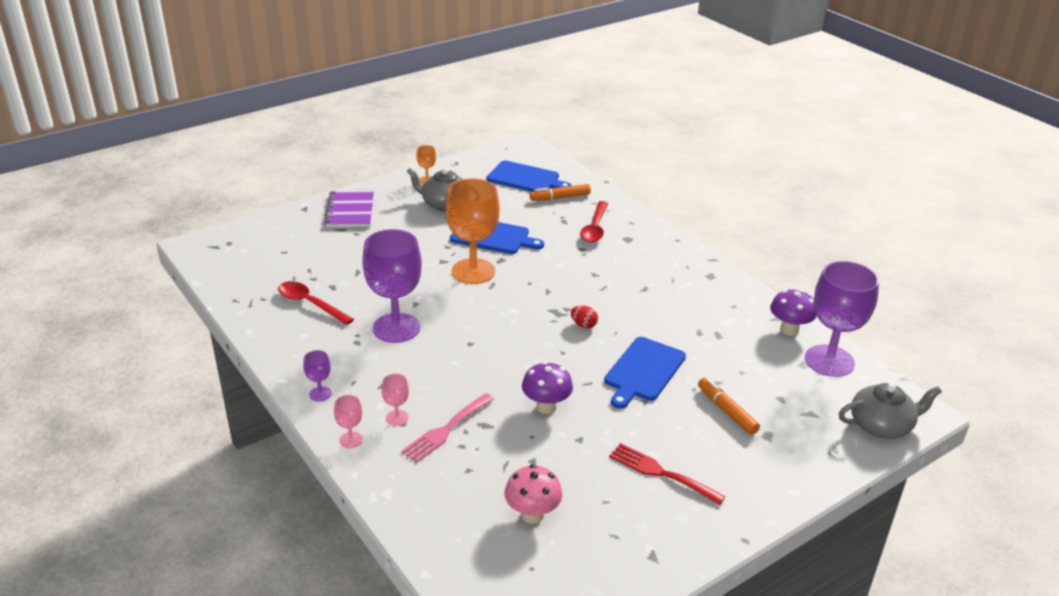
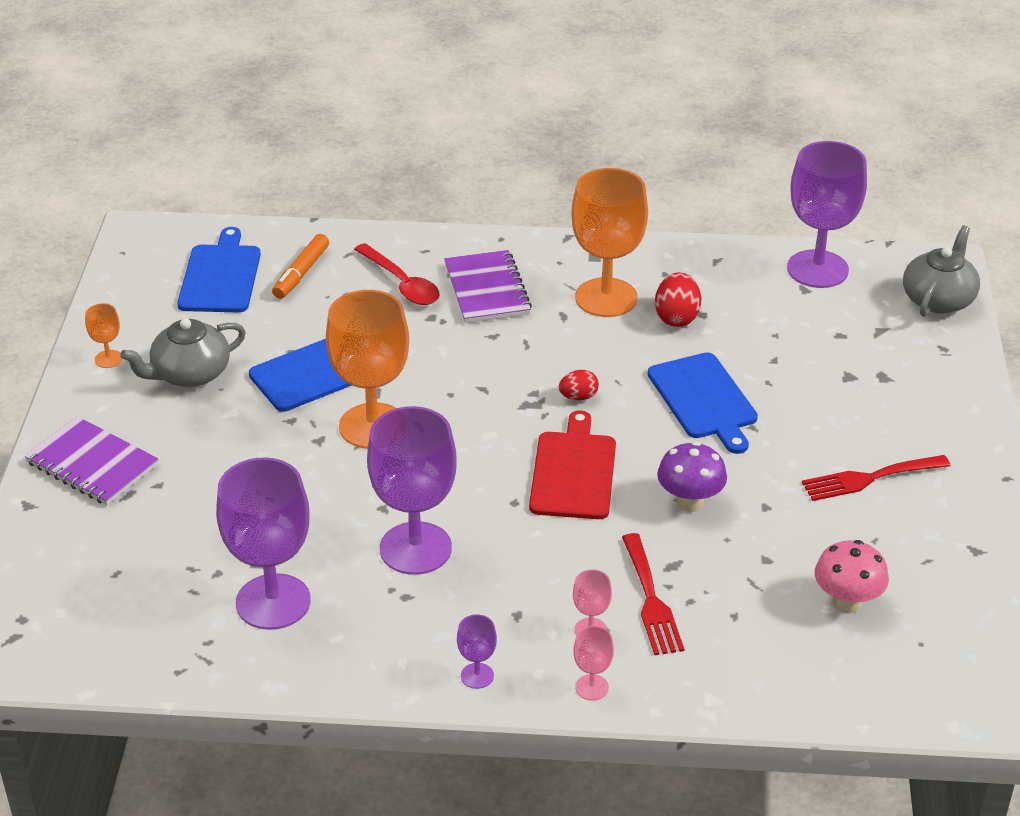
camera: 50 degrees left, 5 degrees up
(310, 303) = (273, 602): red spoon -> purple goblet
(446, 430) = (651, 600): pink fork -> red fork
(519, 352) = (573, 472): none -> red cutting board
(526, 178) = (221, 276): blue cutting board -> blue cutting board turned 60 degrees counterclockwise
(629, 255) = (487, 289): none -> purple notebook
(681, 296) = (606, 298): none -> orange goblet
(701, 328) = (676, 317): none -> red egg
(726, 411) = (823, 380): orange marker -> none
(789, 330) = (743, 263): purple mushroom -> none

